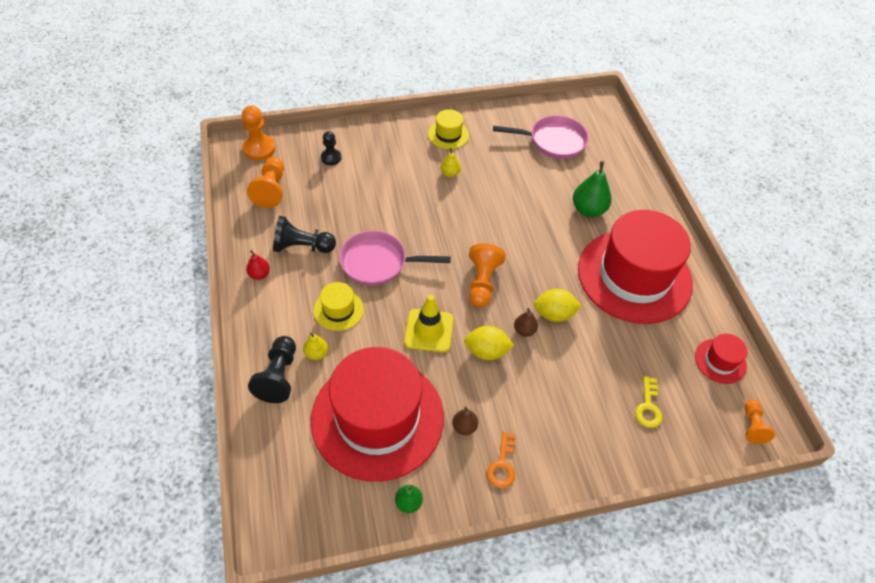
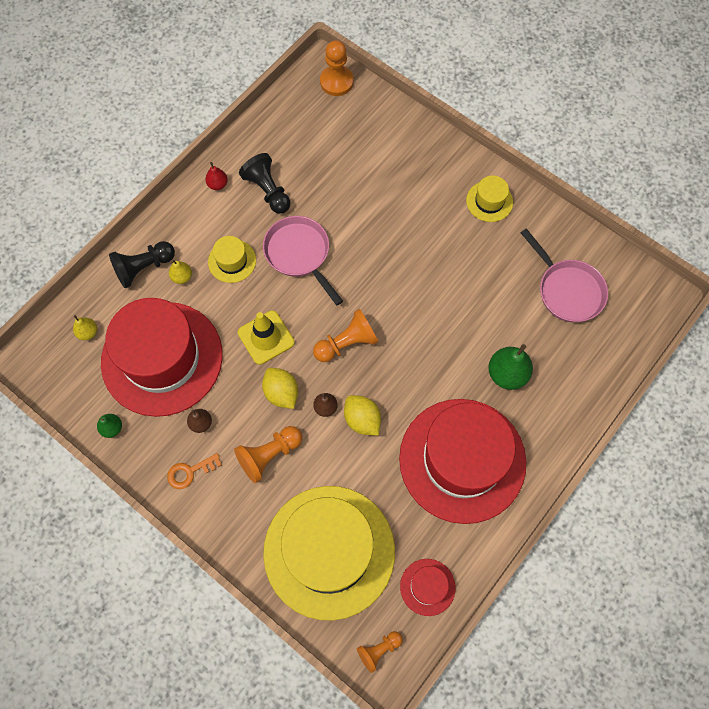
camera: 55 degrees right, 15 degrees up
(271, 189) = (303, 125): orange pawn -> orange pawn (269, 455)
(331, 157) = (376, 137): black pawn -> none
(450, 173) = (444, 235): yellow pear -> yellow pear (88, 332)
(648, 407) = (329, 551): yellow key -> yellow hat

